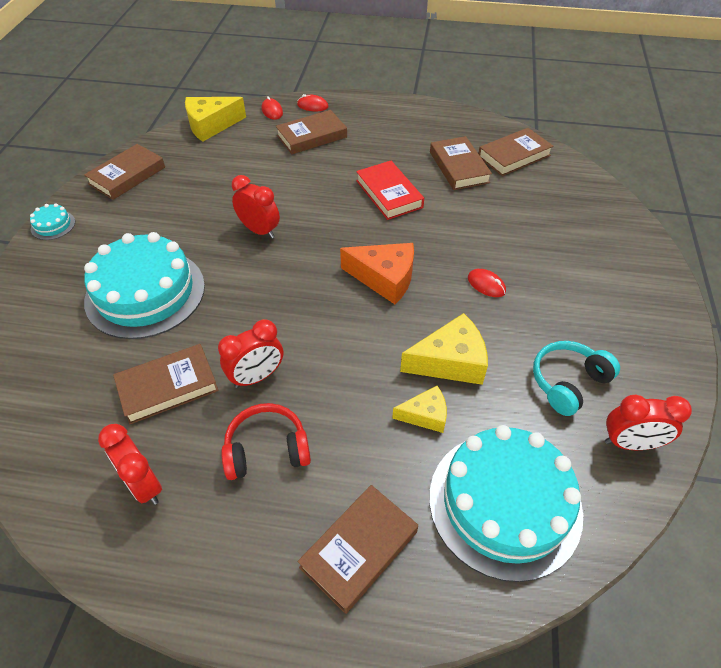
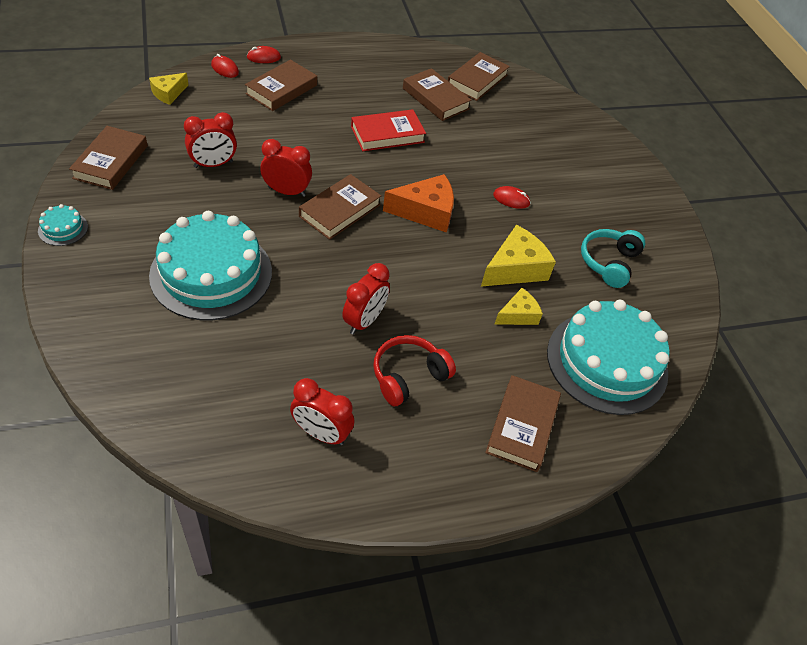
camera: 30 degrees left, 0 degrees up
(168, 387) = (289, 350): brown book -> brown book (340, 210)
(211, 125) = (168, 93): yellow cheese -> yellow cheese, size x0.60
(389, 194) = (387, 134): red book -> red book turned 60 degrees counterclockwise
(630, 443) = (670, 296): red clock -> red clock (213, 164)

